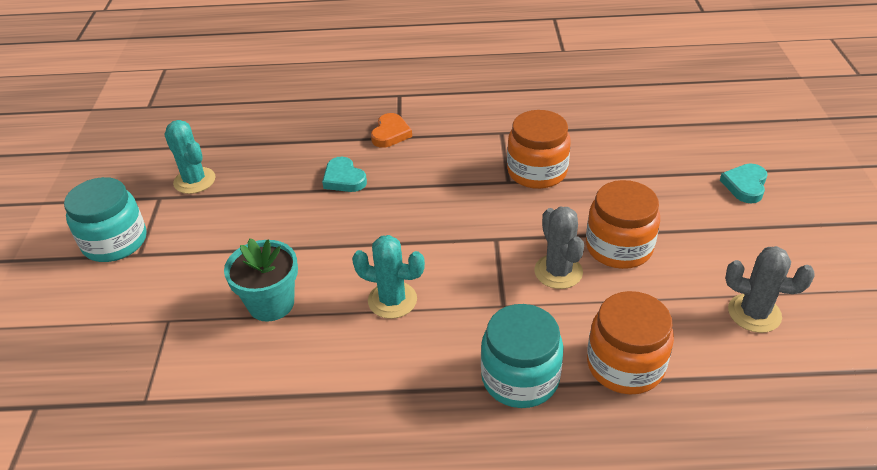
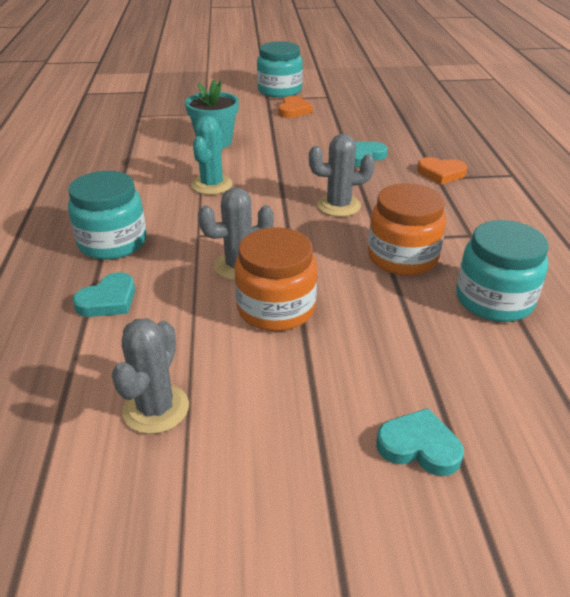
camera: 85 degrees right, 5 degrees down
(194, 181) = (349, 104): turquoise cactus -> none
(194, 229) = (293, 110): none -> orange heart
(448, 203) = (339, 206): none -> grey cactus
(590, 134) = (494, 300): none -> turquoise jar
(625, 365) = (108, 300): orange jar -> turquoise heart

